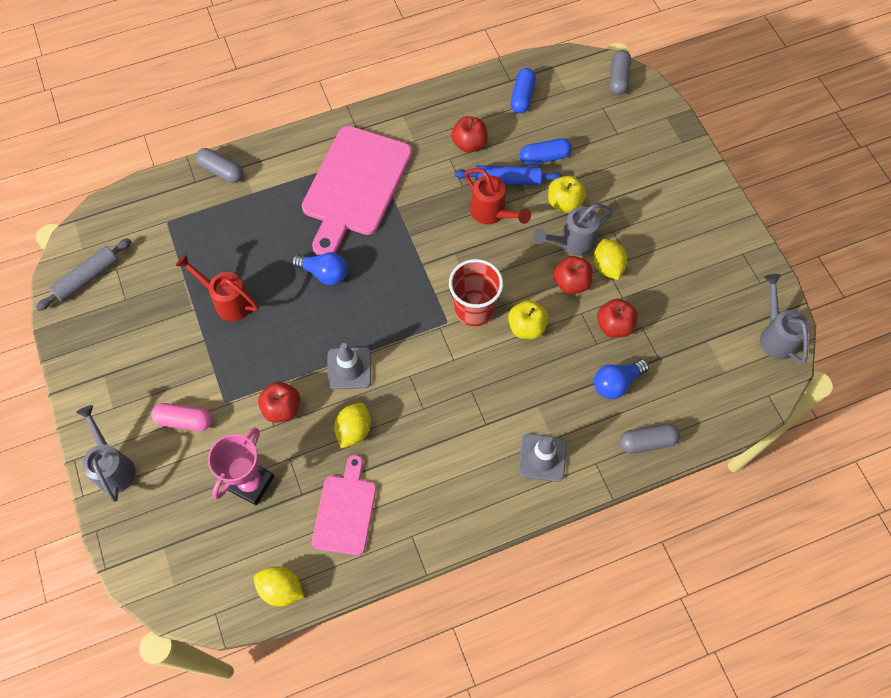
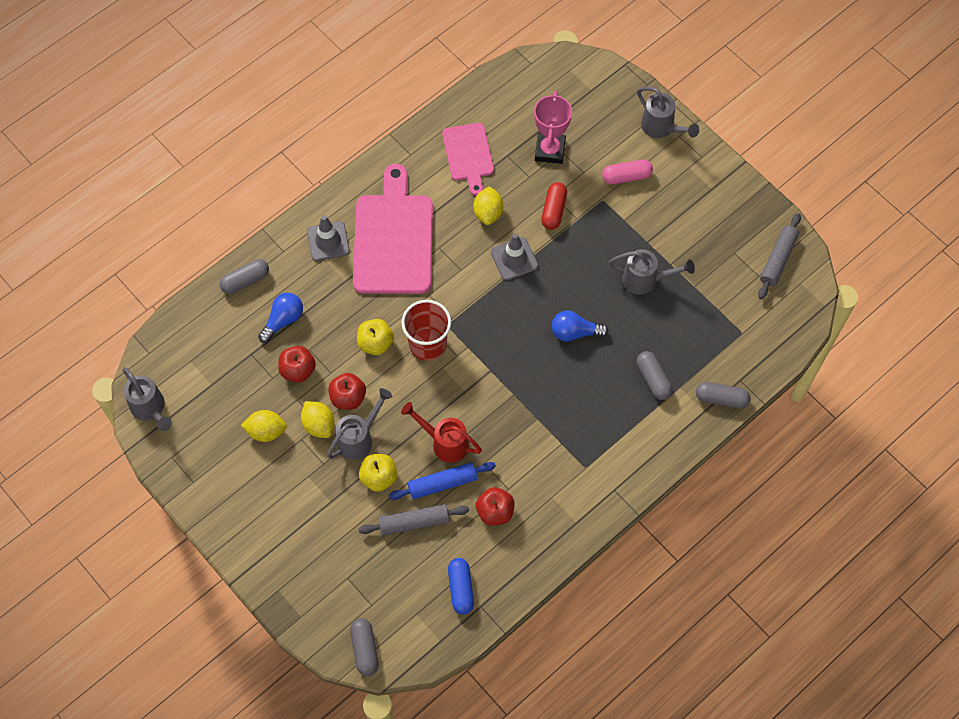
camera: 160 degrees right, 0 degrees up
(228, 301) = (645, 280): red watering can -> grey watering can
(273, 207) = (653, 379): none -> grey capsule
(281, 589) = (491, 91): yellow lemon -> yellow lemon (266, 431)
(282, 408) = (553, 210): red apple -> red capsule
(355, 185) = (587, 427): pink cutting board -> pink cutting board (393, 239)
(544, 157) = (414, 522): blue capsule -> grey rolling pin

